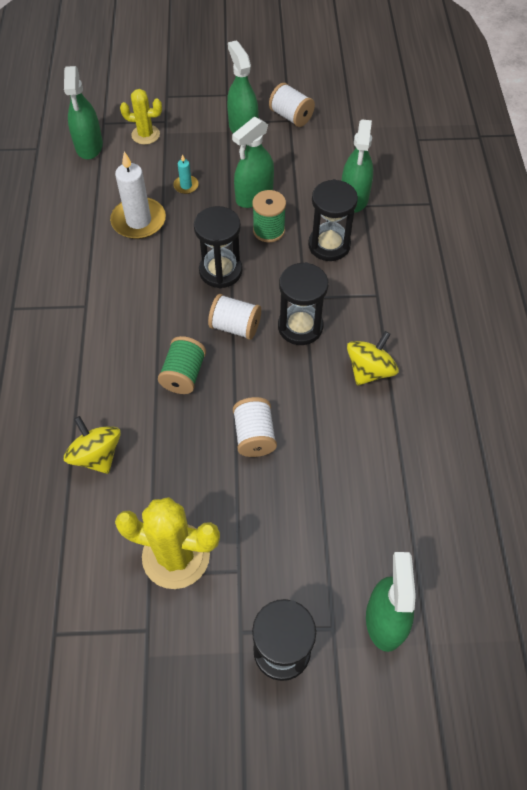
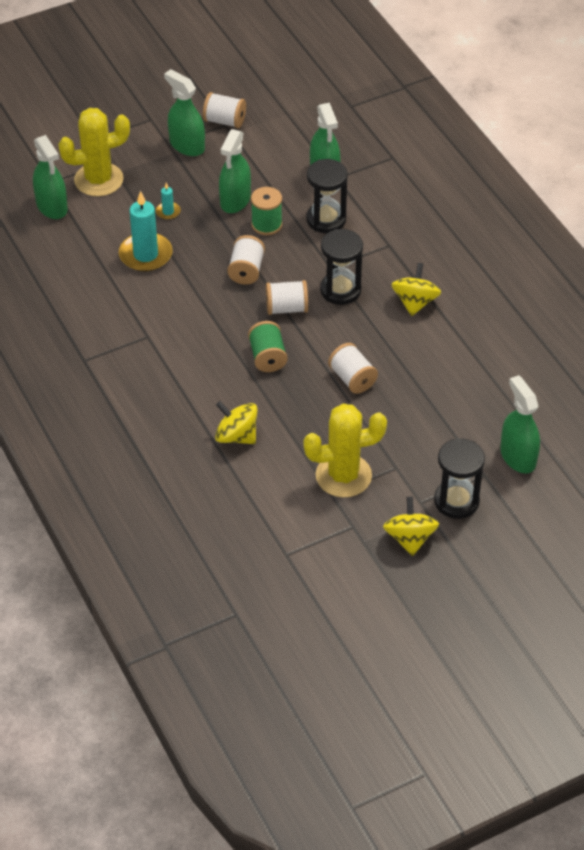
camera: 25 degrees left, 10 degrees down
(138, 221) = (145, 255): white candle -> turquoise candle
(145, 135) = (98, 180): yellow cactus -> yellow cactus, size x1.69
(200, 679) = (410, 538): none -> yellow spinning top
(220, 271) = (246, 271): black hourglass -> white spool

